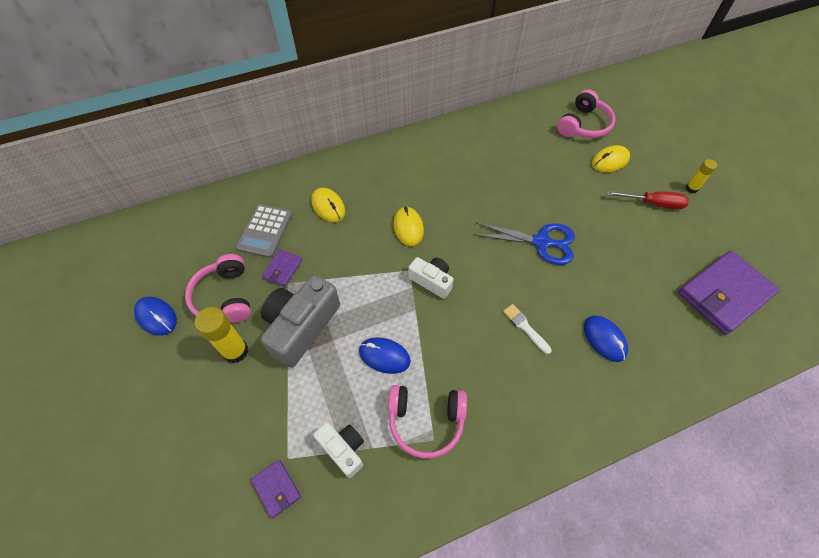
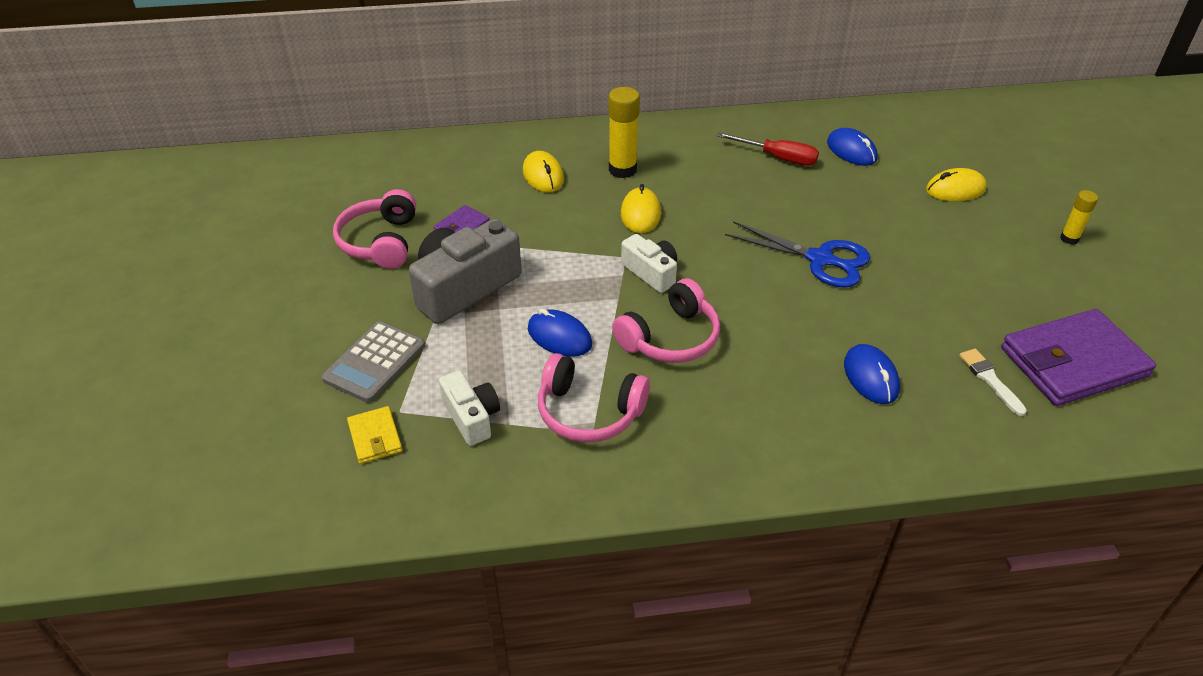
camera: 15 degrees right, 15 degrees down
(156, 317) = (292, 246): blue mouse -> blue mouse (851, 151)
(235, 351) = (374, 296): yellow glue stick -> yellow glue stick (622, 170)
(265, 231) = (453, 187): grey calculator -> grey calculator (374, 362)
(276, 488) = (375, 437): purple wallet -> yellow wallet
(525, 327) = (761, 343): white brush -> white brush (990, 379)
(583, 125) = (931, 145): pink headphones -> pink headphones (670, 338)
(653, 204) = (1003, 245): red screwdriver -> red screwdriver (778, 158)

